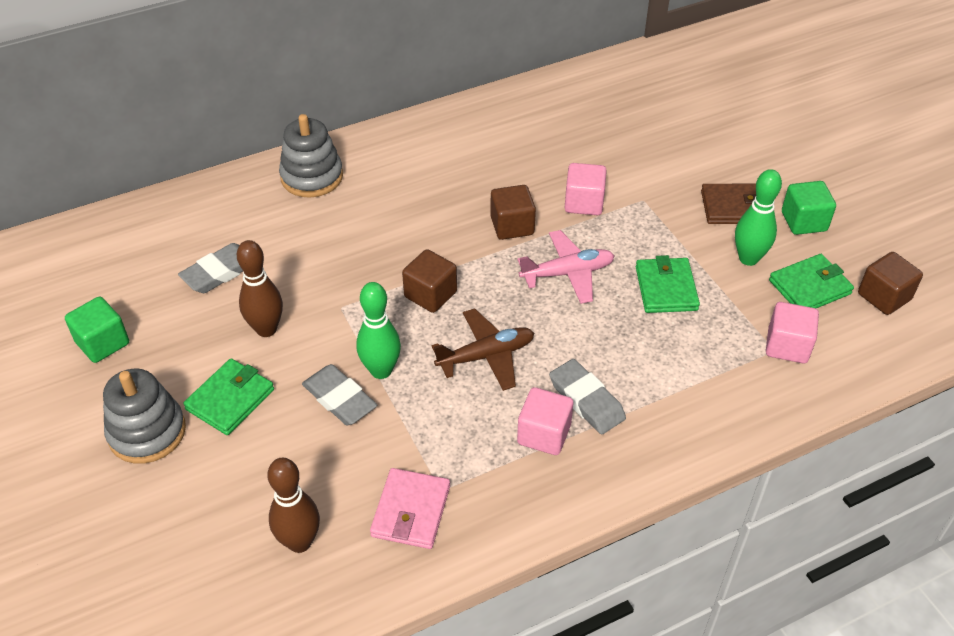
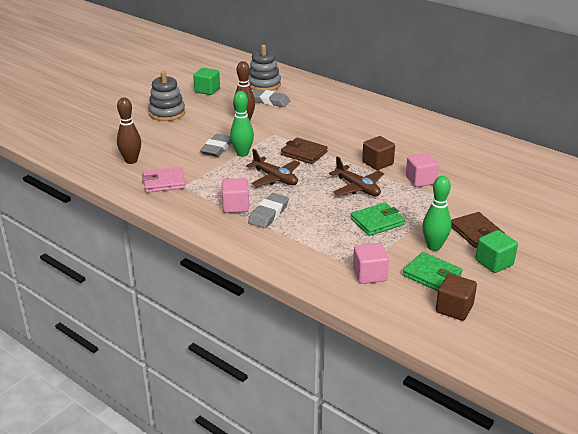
camera: 65 degrees right, 15 degrees down
(230, 399) = (197, 124): green wallet -> none
(312, 177) = (355, 103): grey stacking toy -> grey stacking toy (264, 84)
(430, 294) = (304, 153): brown cube -> brown wallet
(567, 273) = (357, 188): pink plane -> brown plane

